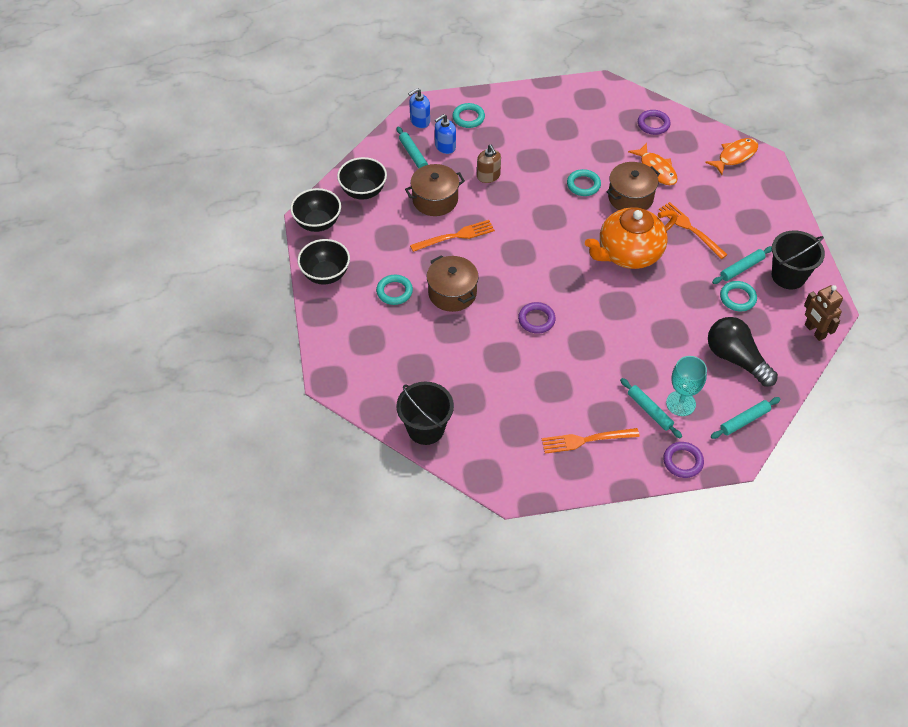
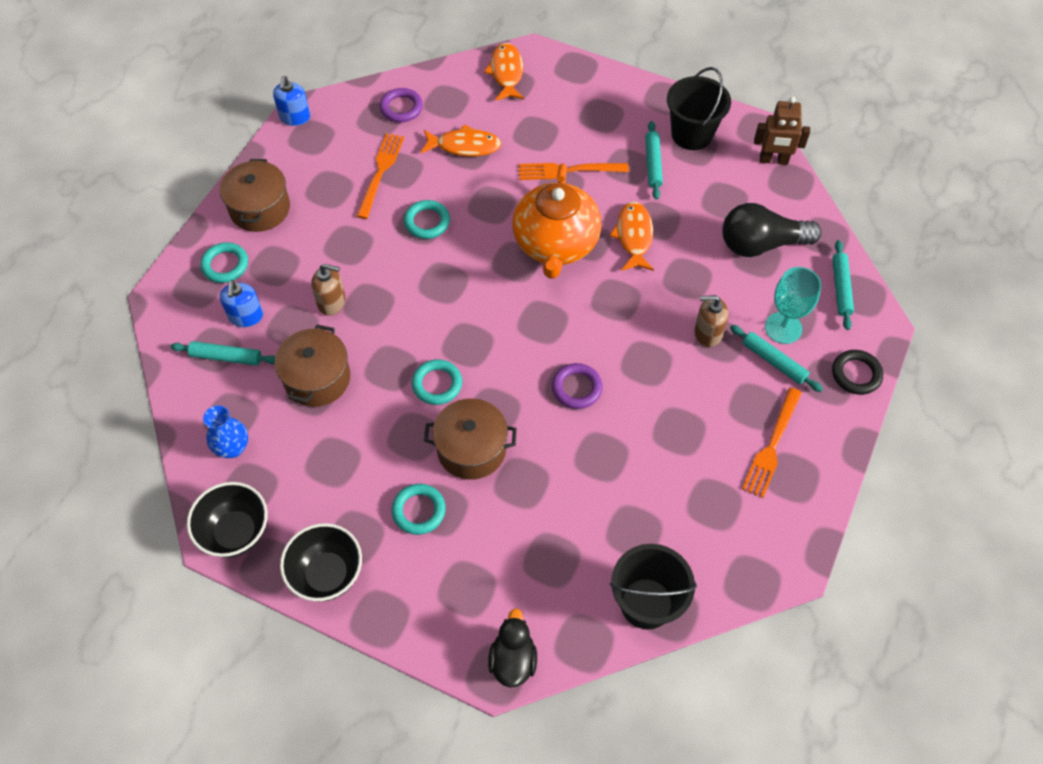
camera: 55 degrees left, 5 degrees up
(342, 384) = (513, 660): none -> black duck
(363, 191) = (233, 448): black bowl -> blue vase
(420, 121) = (180, 317): blue soap dispenser -> blue soap dispenser (295, 117)
(456, 236) = (391, 391): orange fork -> orange fork (380, 171)
(630, 197) = (482, 192): brown pot -> brown pot (260, 208)
(638, 365) = (707, 333): none -> brown soap dispenser
(649, 411) = (773, 361): turquoise rolling pin -> turquoise rolling pin turned 45 degrees clockwise
(674, 289) = (634, 236): none -> orange fish
(683, 461) = (856, 374): purple ring -> black ring
(737, 298) = (687, 192): turquoise ring -> turquoise ring (437, 384)

